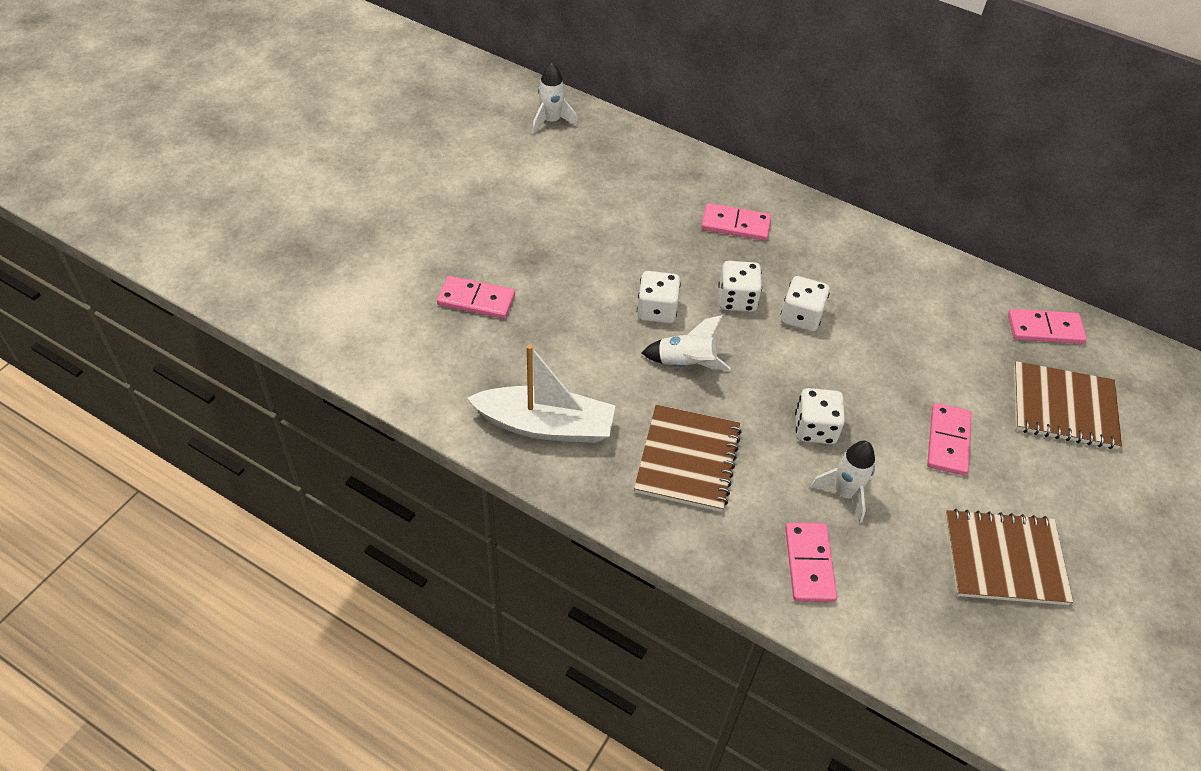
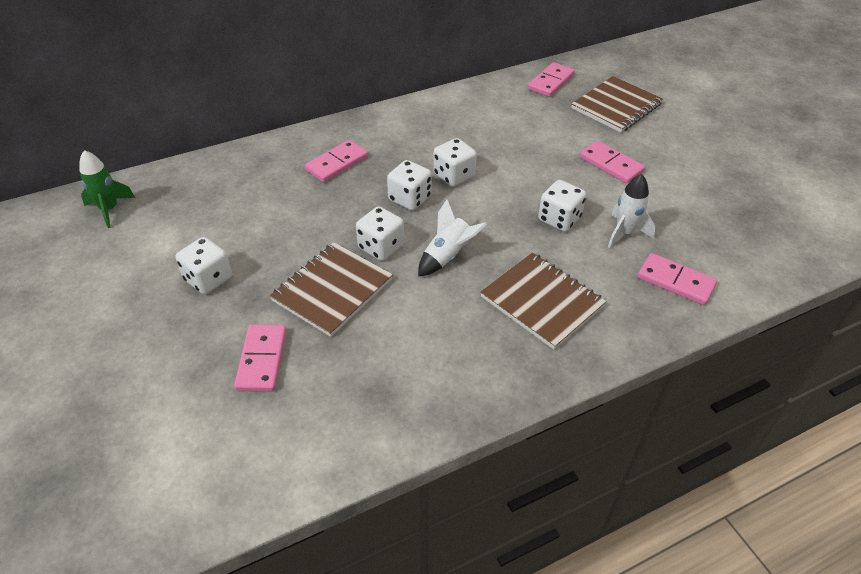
camera: 55 degrees left, 5 degrees down
(476, 300) = (262, 360): pink domino -> pink domino turned 45 degrees counterclockwise
(529, 222) = (208, 279): none -> white dice
(546, 425) = (445, 376): white boat -> none
(551, 121) = (109, 209): white rocket -> green rocket
(1004, 559) = (717, 189): brown notebook -> brown notebook (332, 290)

